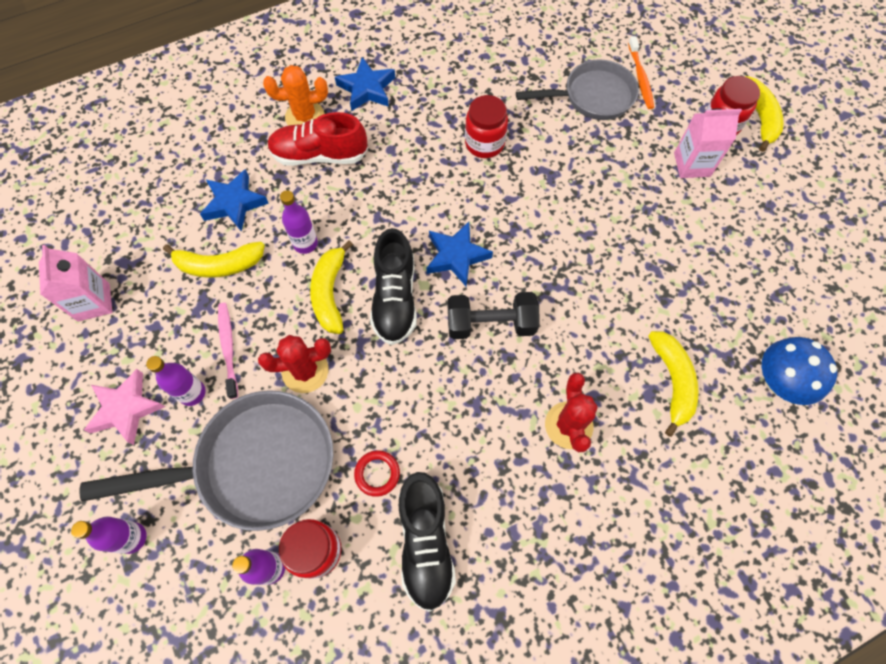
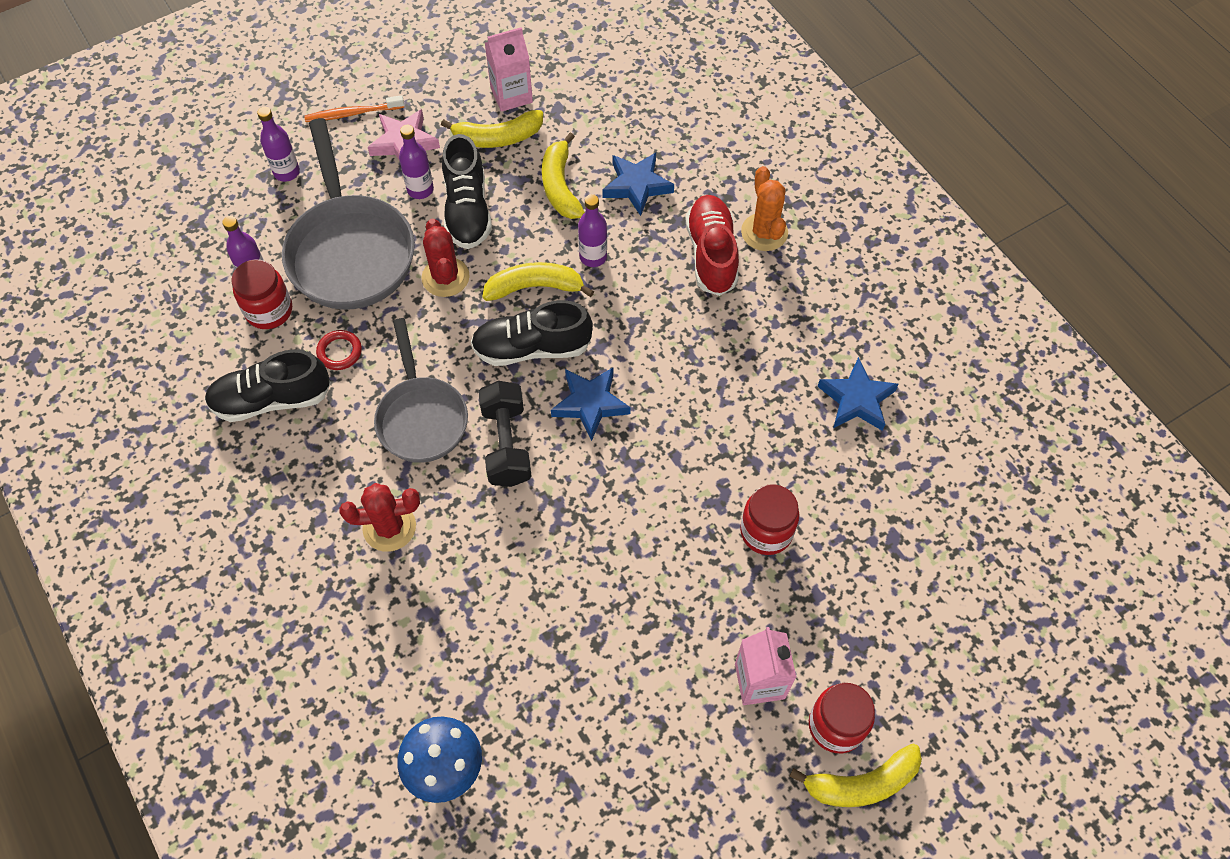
camera: 85 degrees right, 5 degrees down
(228, 348) = (467, 210): pink toothbrush -> black shoe
(367, 89) = (818, 289): blue star -> blue star (857, 399)
(484, 143) = (755, 424): red jar -> red jar (766, 532)
(592, 97) = (855, 552): grey pan -> grey pan (421, 417)
(640, 77) = (903, 616): orange toothbrush -> orange toothbrush (353, 113)
(672, 382) = (442, 640): yellow banana -> yellow banana (497, 137)

